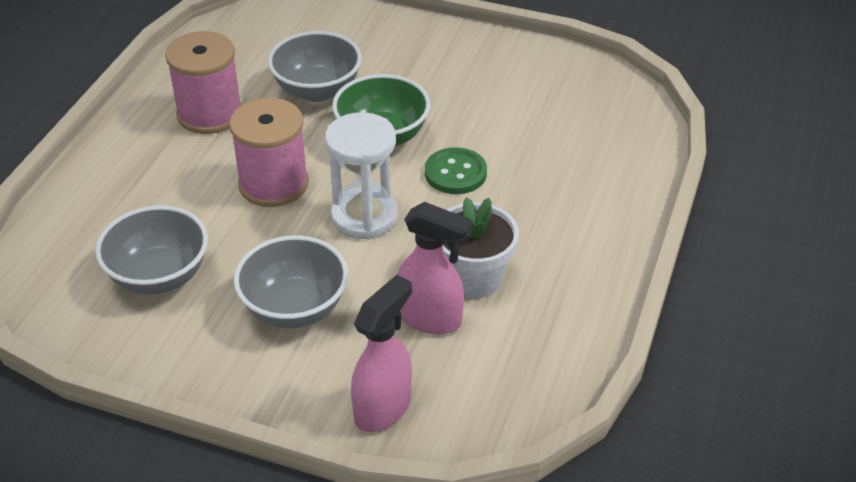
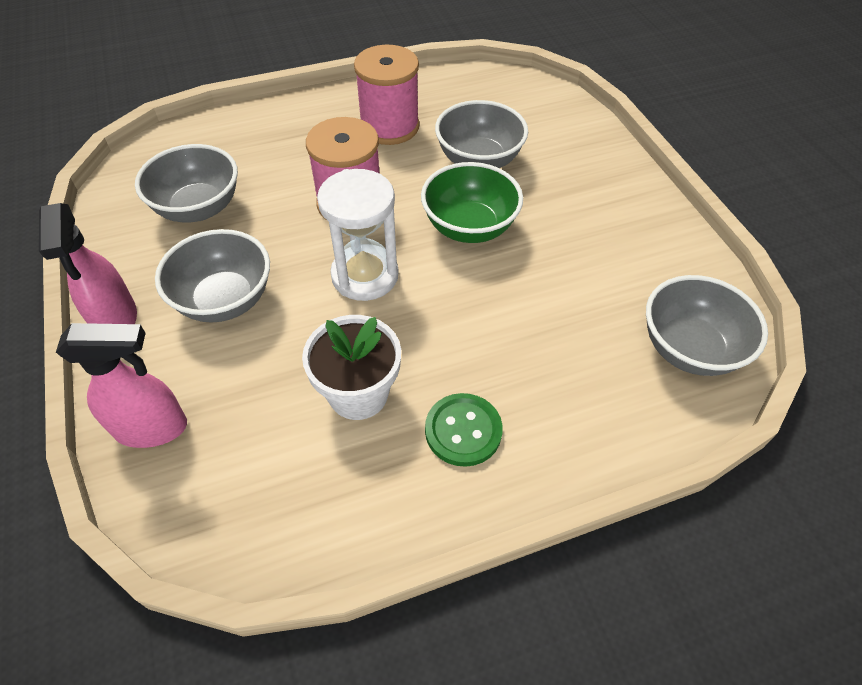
camera: 50 degrees right, 10 degrees up
(430, 319) = (282, 394): pink spray bottle -> pink spray bottle (116, 320)
(455, 173) = (476, 299): green button -> green button (463, 431)
(606, 105) = (689, 349): none -> grey bowl

